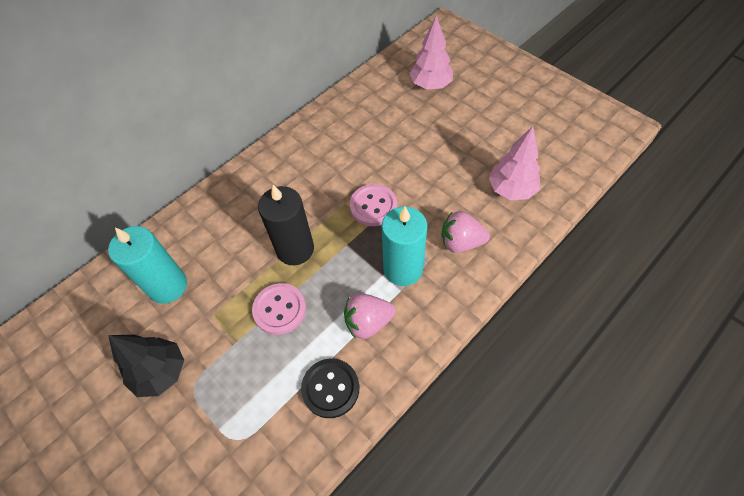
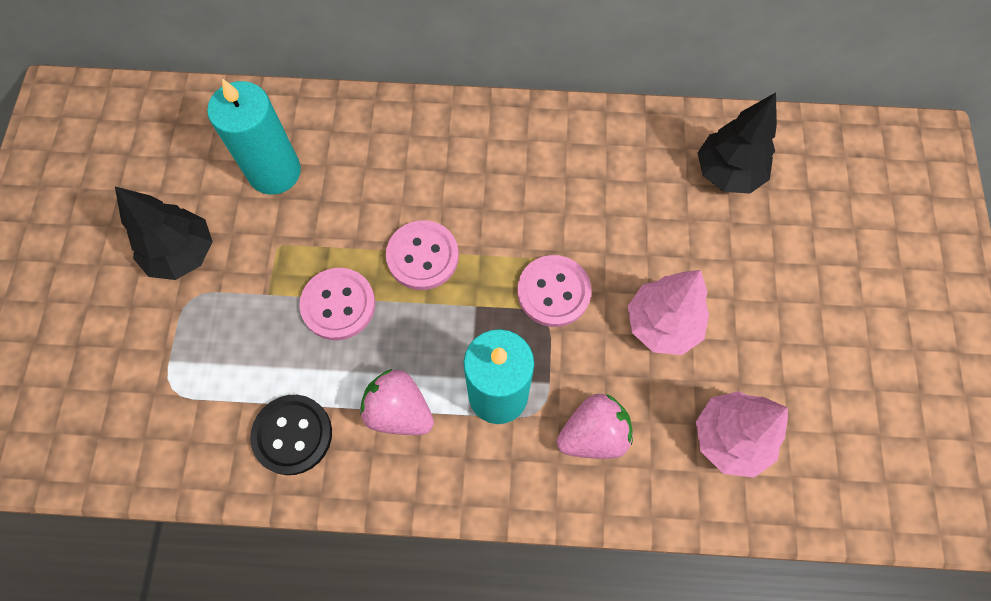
camera: 45 degrees right, 10 degrees up
(295, 249) = (422, 256): black candle -> pink button
(385, 99) = (727, 173): none -> black tree
(430, 85) = (805, 208): pink tree -> pink tree (662, 324)
(461, 242) = (593, 434): pink strawberry -> pink strawberry turned 105 degrees clockwise

